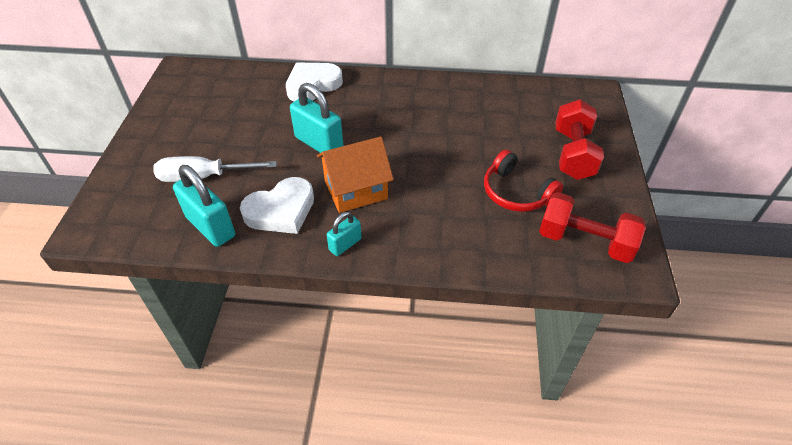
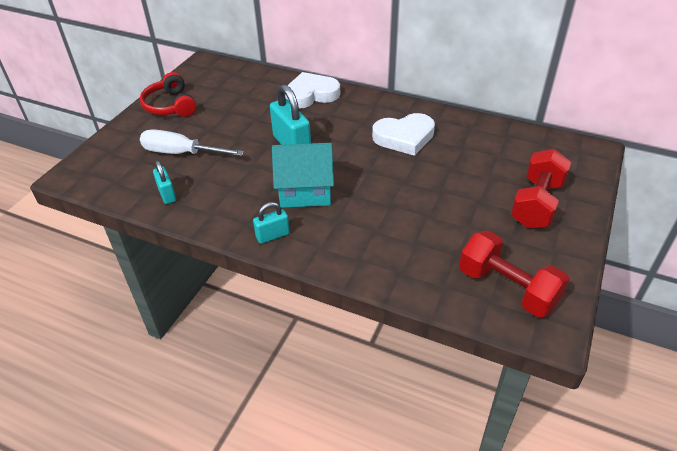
camera: 20 degrees right, 5 degrees down
(210, 226) = (167, 194): turquoise padlock -> turquoise padlock, size x0.56
(281, 210) = (231, 194): white heart -> white heart (404, 137)
(356, 190) = (305, 191): orange house -> turquoise house
(516, 193) = (458, 227): red headphones -> red headphones (170, 106)

